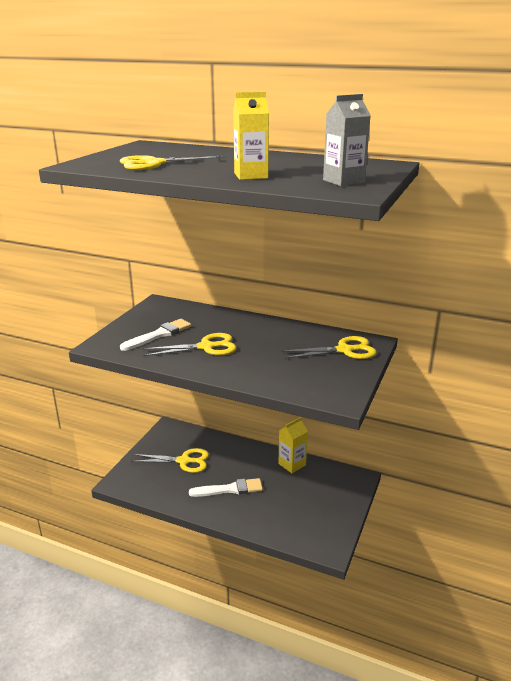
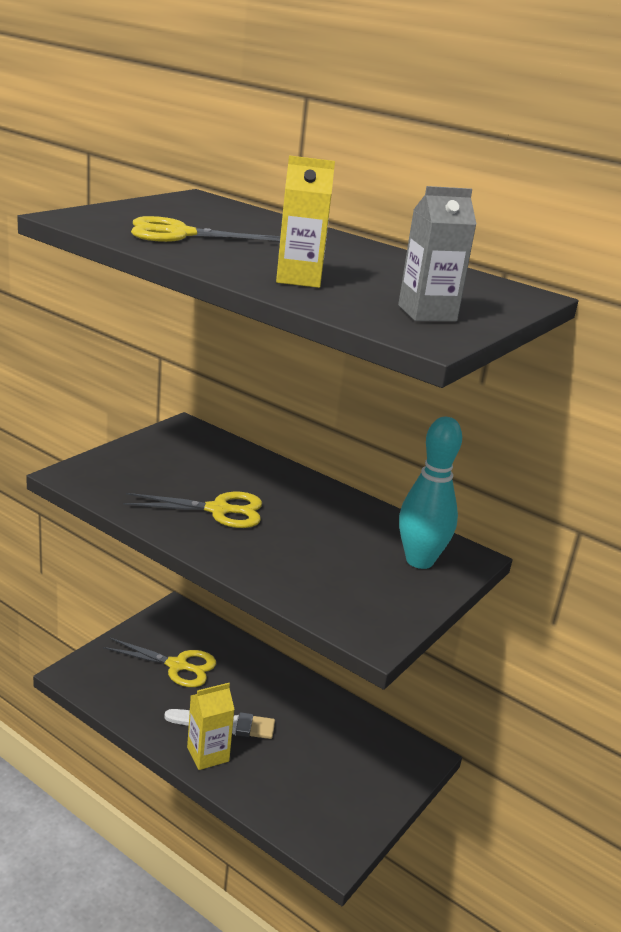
camera: 10 degrees right, 0 degrees up
(159, 335) = (161, 477): white brush -> none
(292, 464) = (332, 710): yellow carton -> yellow carton (208, 754)
(344, 350) = (419, 561): yellow scissors -> turquoise bowling pin

